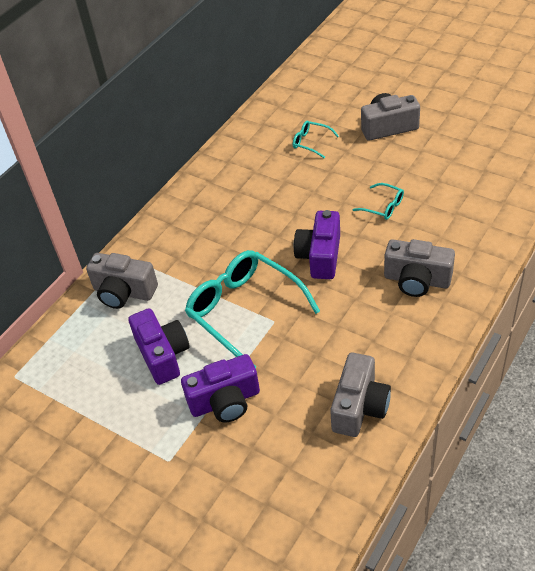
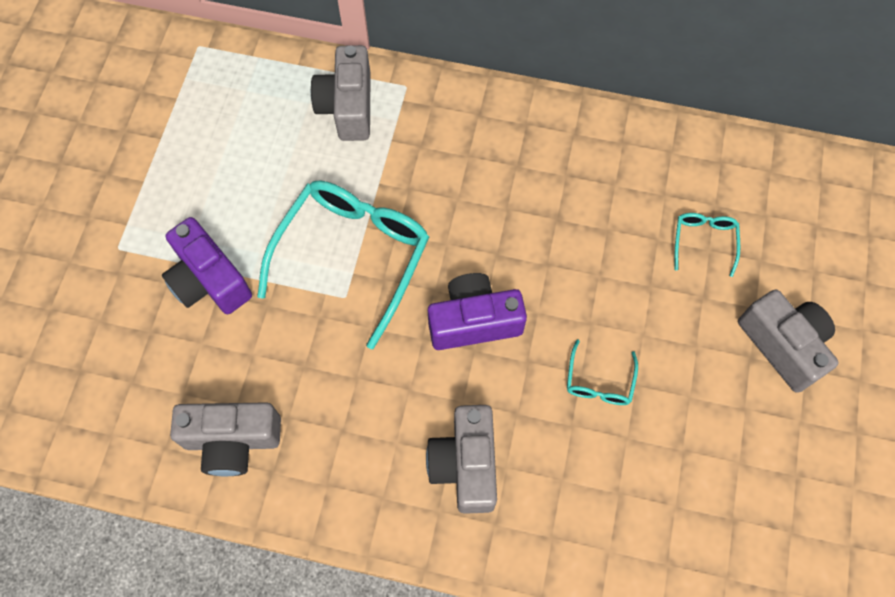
camera: 65 degrees right, 20 degrees up
(163, 355) = (262, 187): purple camera -> none

